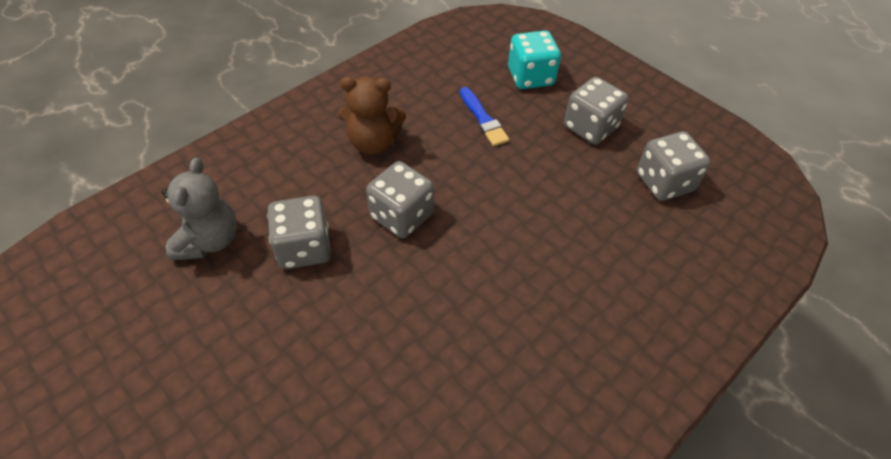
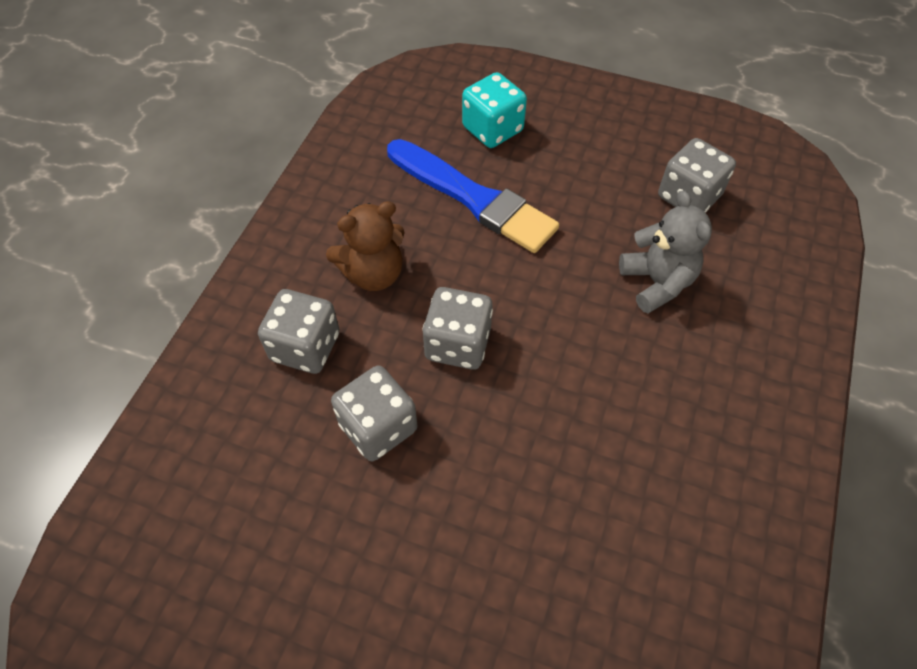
camera: 25 degrees left, 5 degrees up
(209, 240) = (265, 468): grey teddy bear -> grey teddy bear (657, 282)
(483, 119) = (473, 198): blue brush -> blue brush, size x1.98
(590, 127) = (586, 164): grey dice -> grey dice (305, 347)

